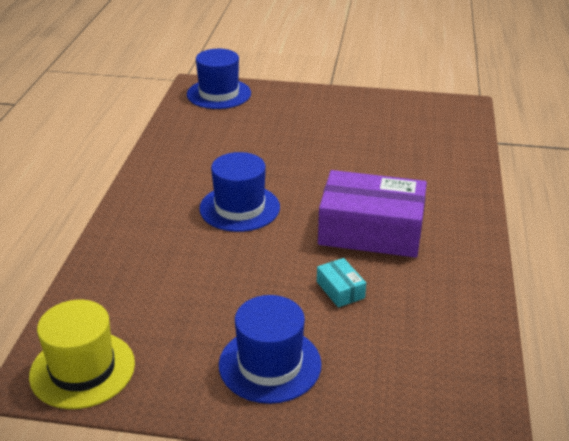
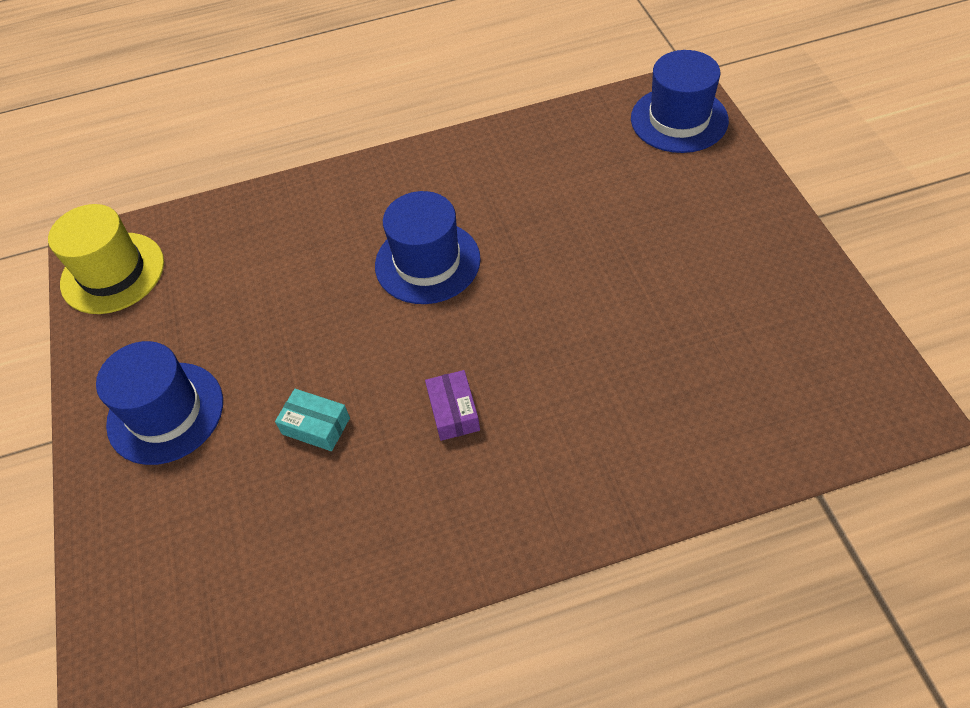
camera: 70 degrees right, 20 degrees up
(340, 290) = (316, 426): turquoise box -> turquoise box turned 75 degrees clockwise
(371, 231) = (453, 411): purple box -> purple box, size x0.41

